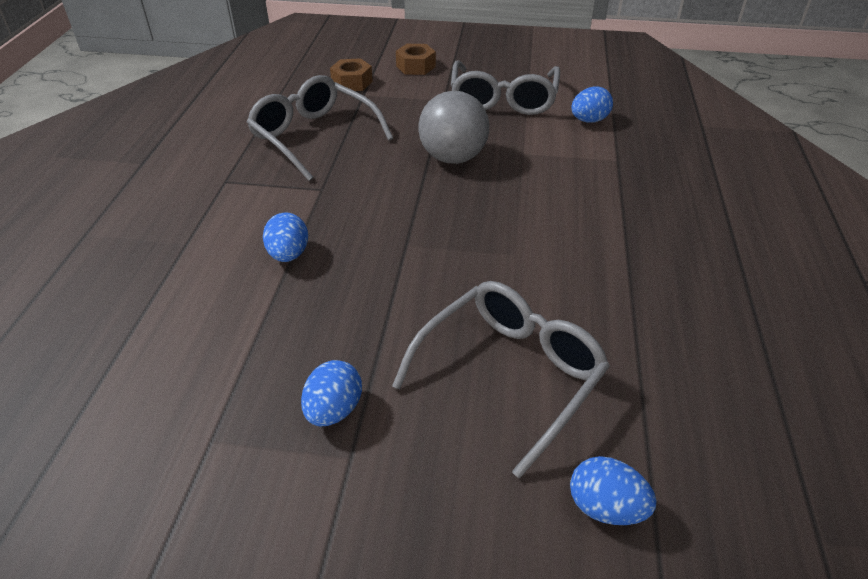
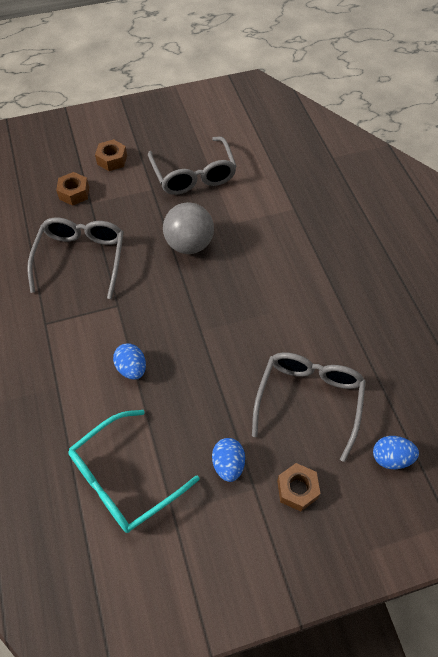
camera: 25 degrees left, 15 degrees up
(181, 371) = (124, 479): none -> turquoise glasses
(314, 137) = (81, 258): grey glasses -> grey glasses turned 75 degrees clockwise
(416, 487) = (297, 489): none -> brown nut
(589, 120) = (260, 177): blue egg -> none

